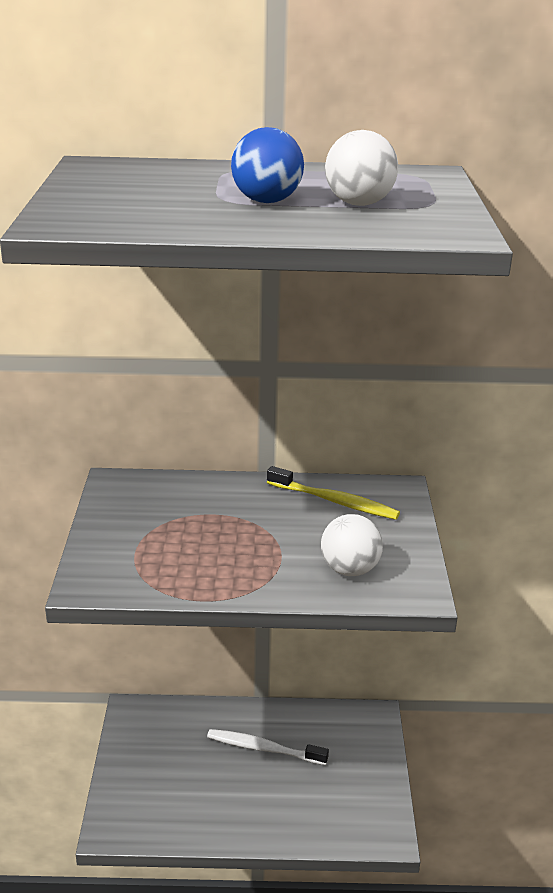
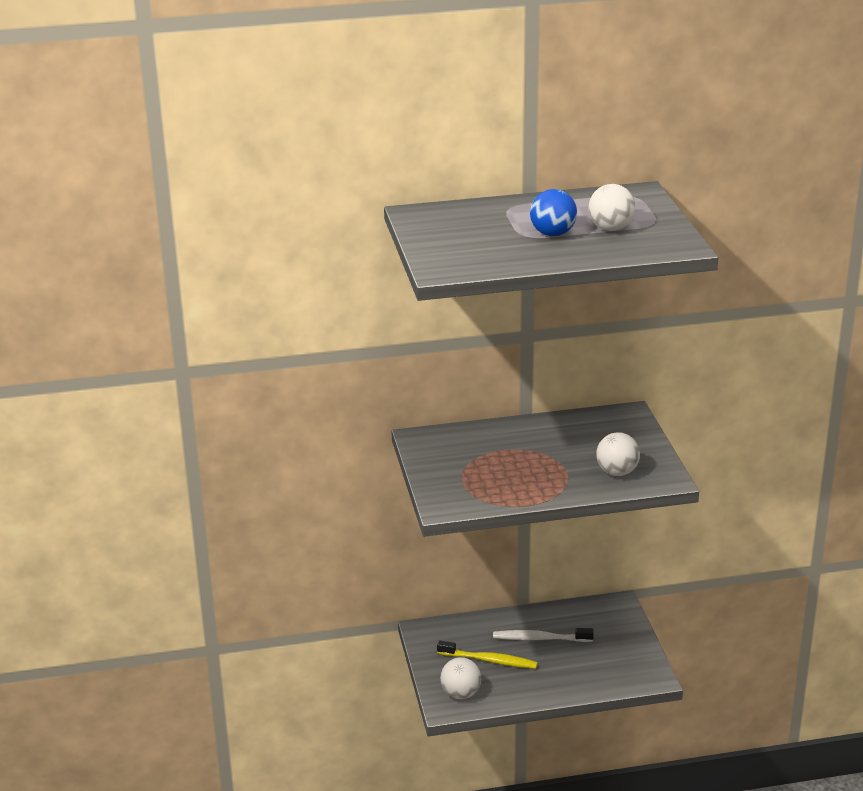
camera: 10 degrees left, 0 degrees up
(137, 811) = (461, 693): none -> white ball
(335, 501) = (587, 428): yellow toothbrush -> yellow toothbrush (489, 660)

